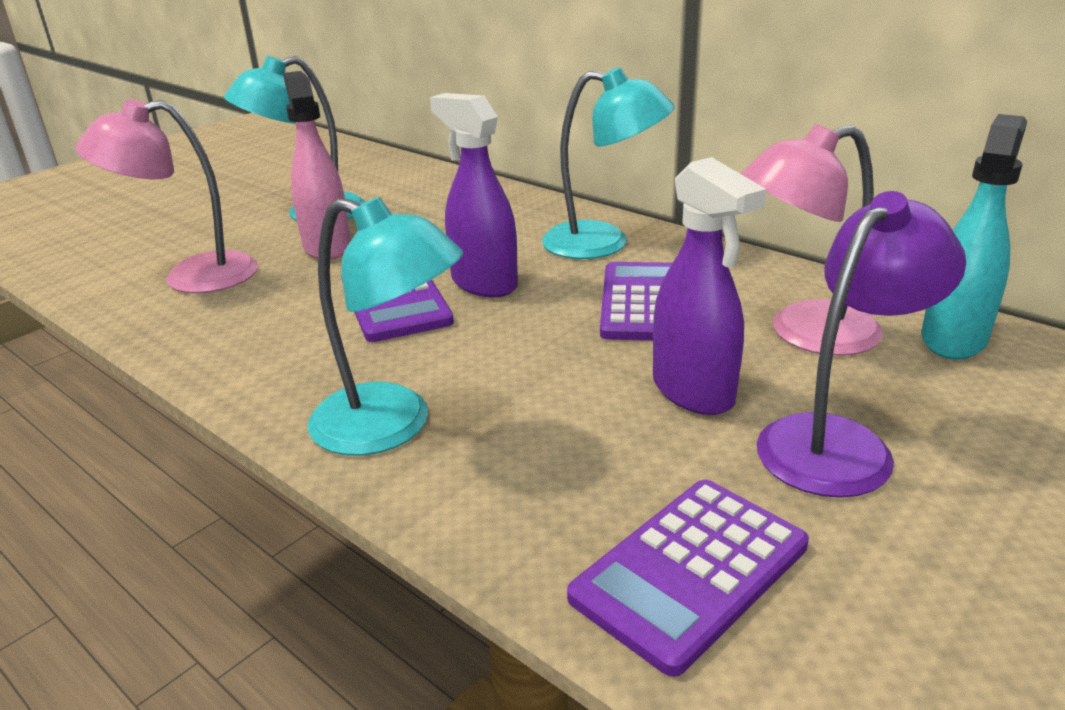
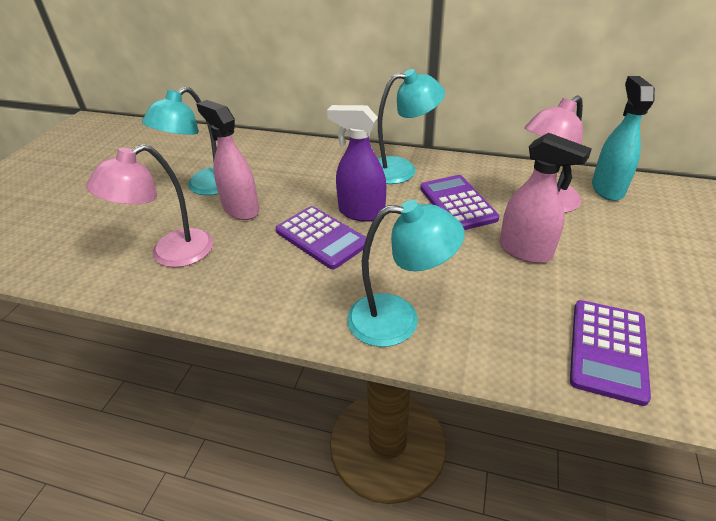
camera: 25 degrees left, 10 degrees up
(693, 392) = (525, 251): purple spray bottle -> pink spray bottle
(839, 442) = (608, 260): purple lamp -> none

